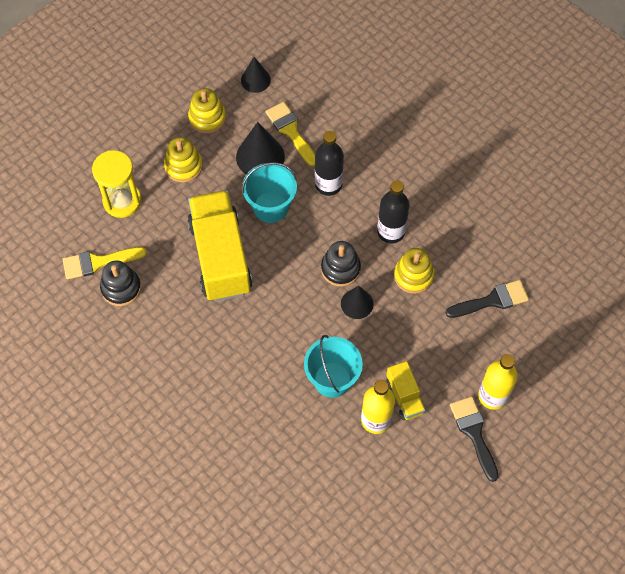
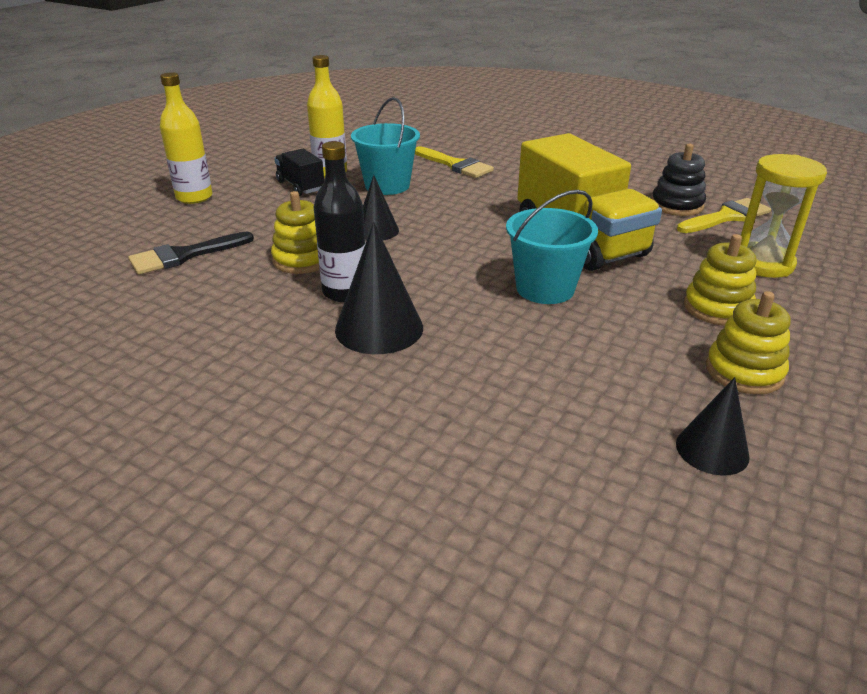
camera: 165 degrees right, 30 degrees down
(260, 157) = (605, 338): black cone -> black cone (379, 328)
(290, 131) = (577, 380): yellow brush -> yellow brush (455, 165)
(328, 184) = (468, 324): black bottle -> none
(340, 269) = (410, 252): black stacking toy -> none
(404, 397) = (300, 186): yellow truck -> black truck
(474, 433) = (219, 178): black brush -> none

